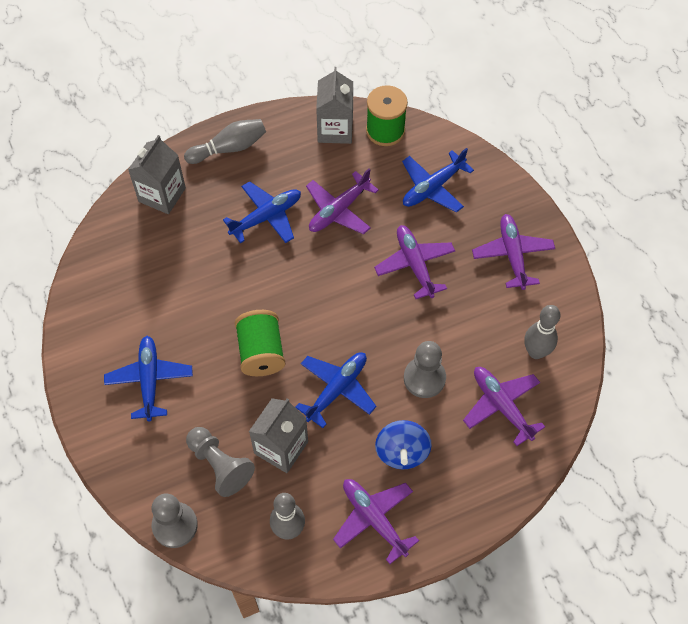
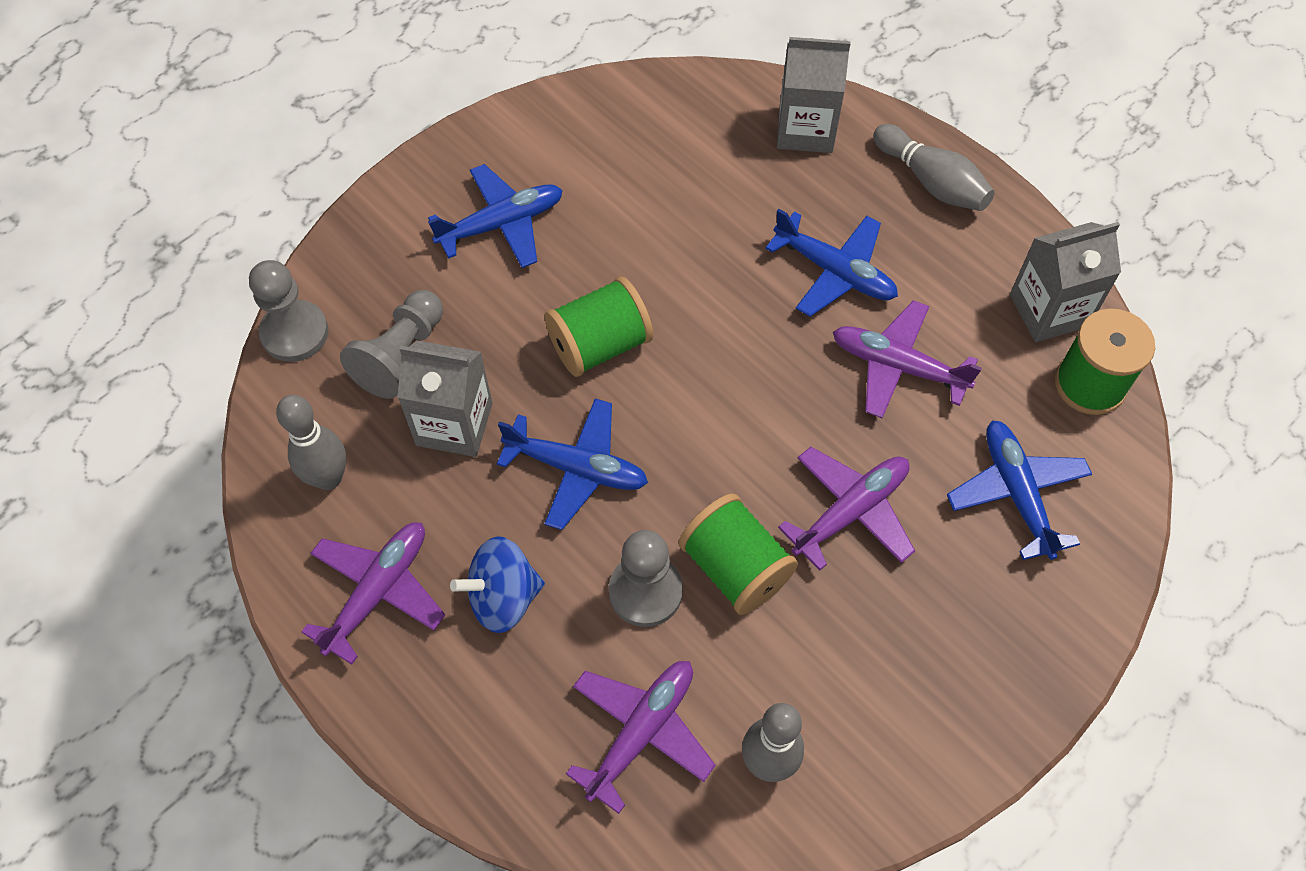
camera: 70 degrees right, 0 degrees up
(426, 330) = (735, 567): none -> green spool
(433, 187) = (1016, 493): blue plane -> blue plane turned 45 degrees clockwise
(512, 255) = (946, 666): purple plane -> none

